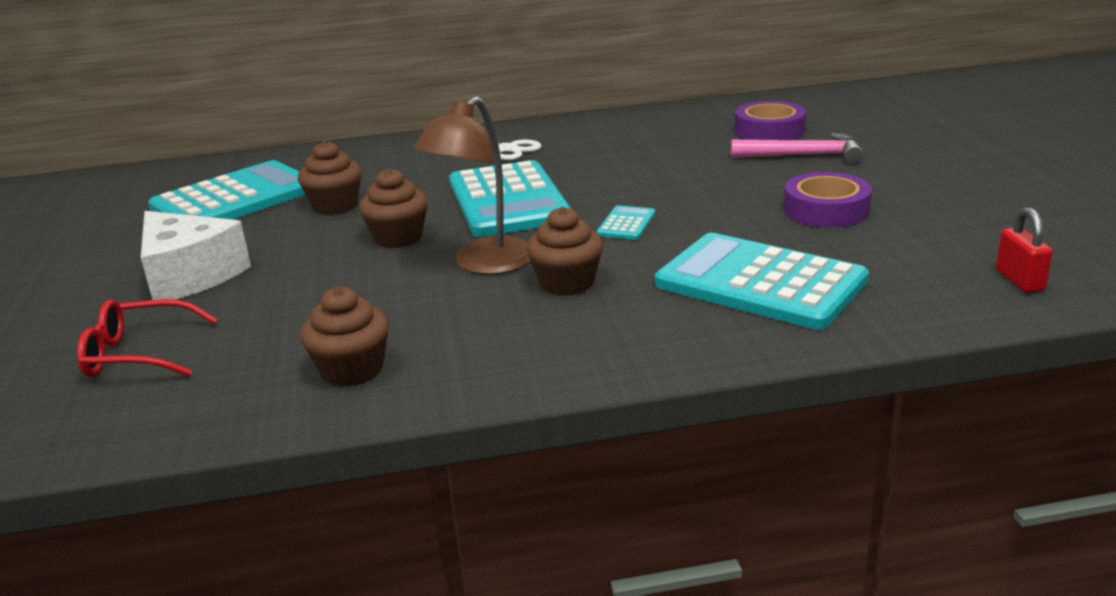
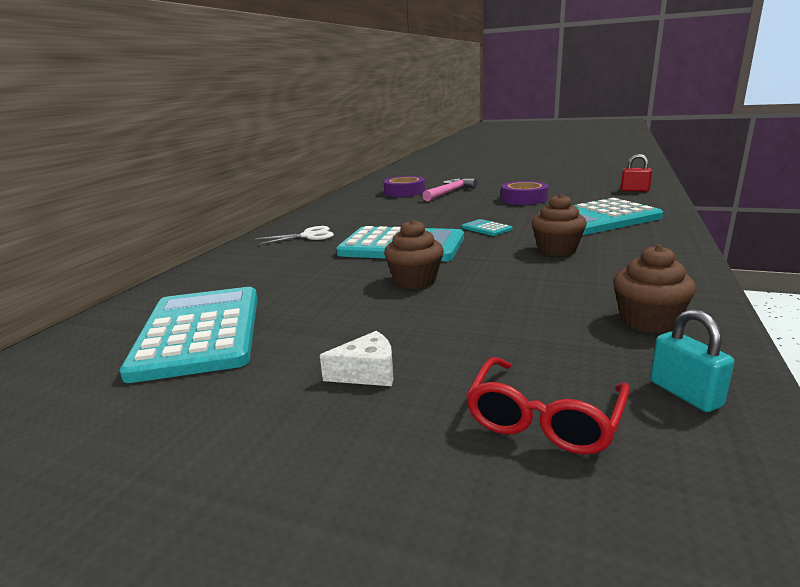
camera: 60 degrees left, 5 degrees down
(189, 276) = (367, 373): white cheese -> white cheese, size x0.51
(195, 405) = (685, 393): none -> turquoise padlock
(335, 206) = (307, 294): brown cupcake -> none
(484, 264) = (501, 264): brown lamp -> none

